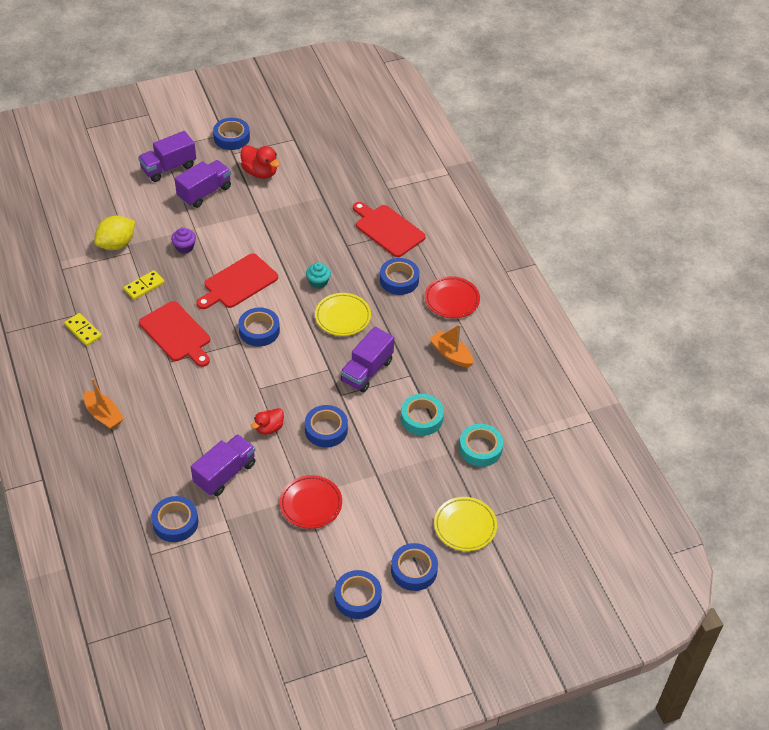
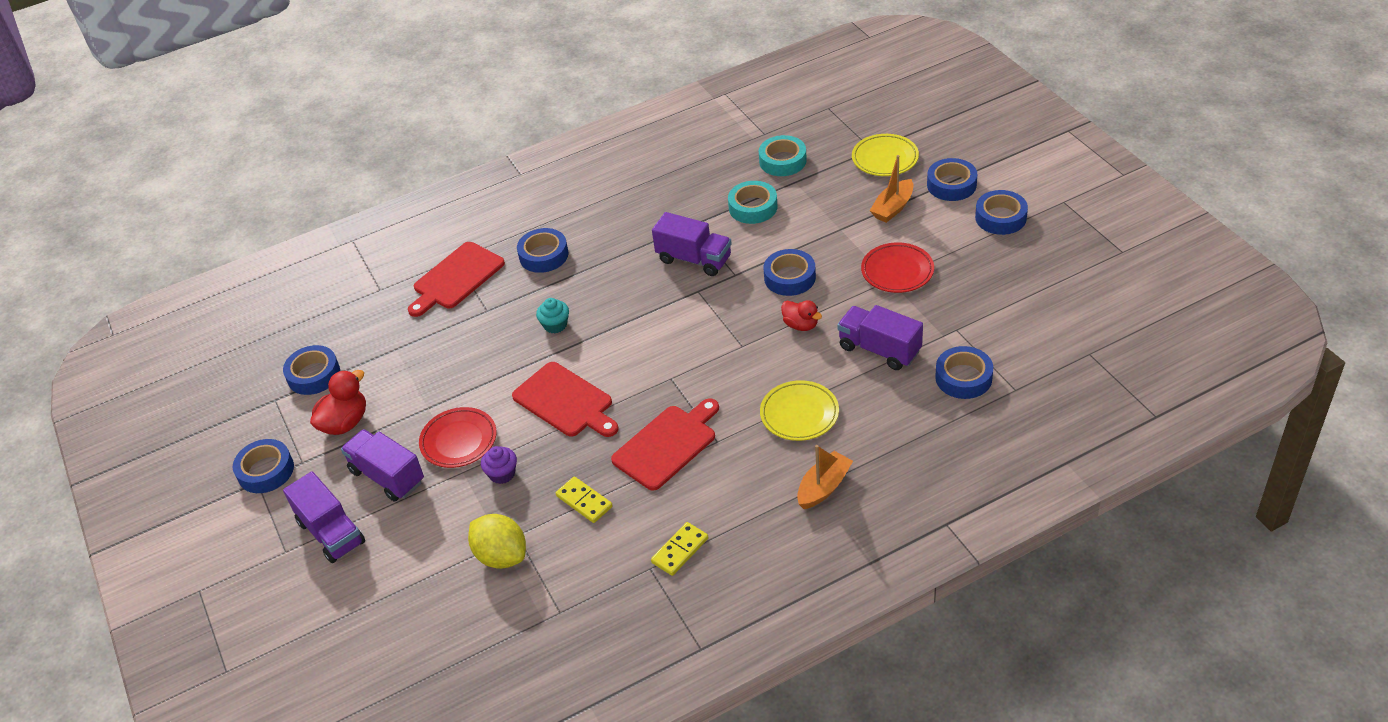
camera: 90 degrees left, 5 degrees down
(259, 330) = (647, 364): blue tape -> blue tape (314, 375)
(343, 317) = (612, 293): yellow plate -> yellow plate (799, 414)
(451, 354) = (655, 198): orange boat -> orange boat (893, 208)
(452, 300) = (571, 209): red plate -> red plate (459, 441)

